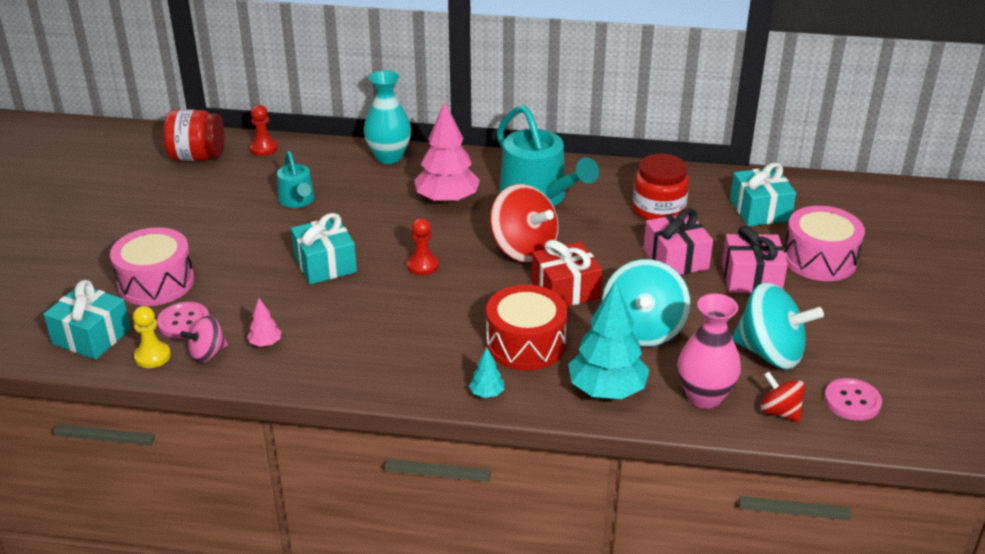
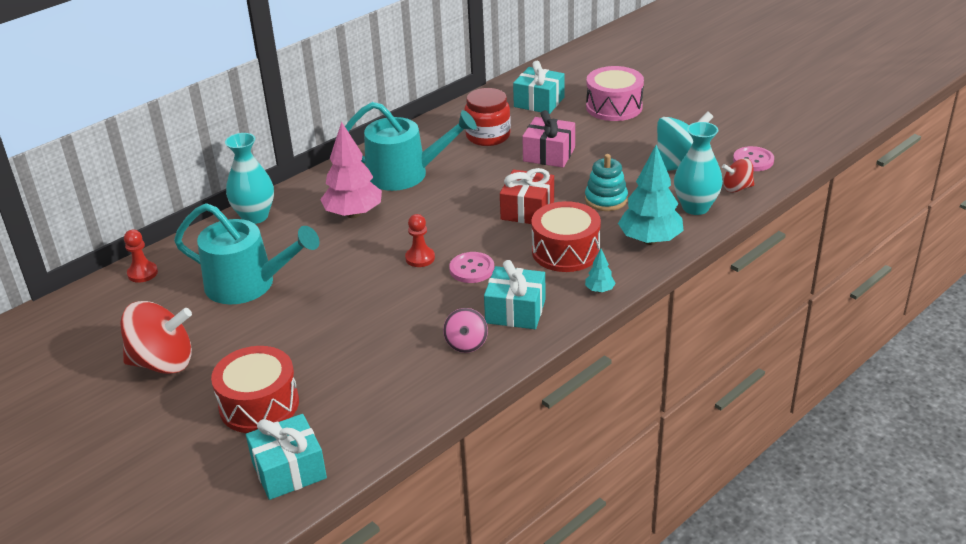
camera: 50 degrees left, 0 degrees up
(152, 356) = (362, 442): yellow pawn -> none
(156, 282) = (259, 405): pink drum -> red drum
(184, 322) = (337, 407): pink button -> pink button (472, 269)
(197, 157) = (97, 314): red jar -> none
(207, 354) = (396, 409): pink spinning top -> pink spinning top (466, 343)
(265, 343) = (420, 372): pink tree -> none
(297, 200) = (248, 284): turquoise watering can -> turquoise watering can, size x1.85
(325, 264) = (356, 303): turquoise gift -> turquoise gift (515, 311)
(523, 249) = (459, 207): red spinning top -> red spinning top (163, 362)
(643, 330) = (606, 199): turquoise spinning top -> turquoise stacking toy
(704, 397) = (695, 207): pink vase -> turquoise vase
(751, 278) = (602, 137): pink gift -> none

